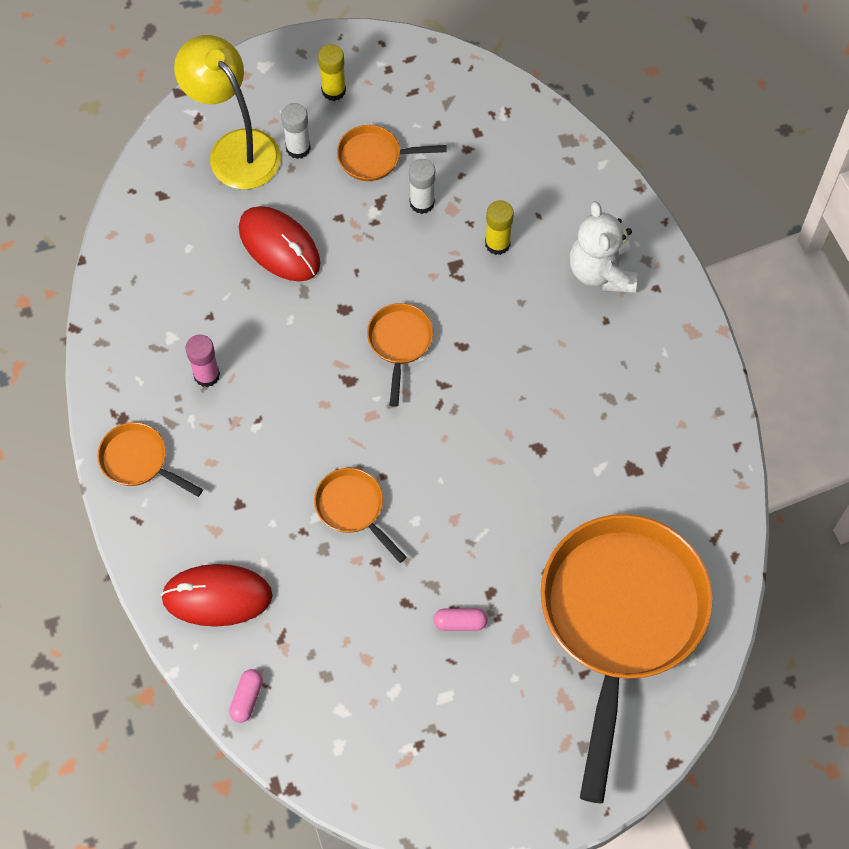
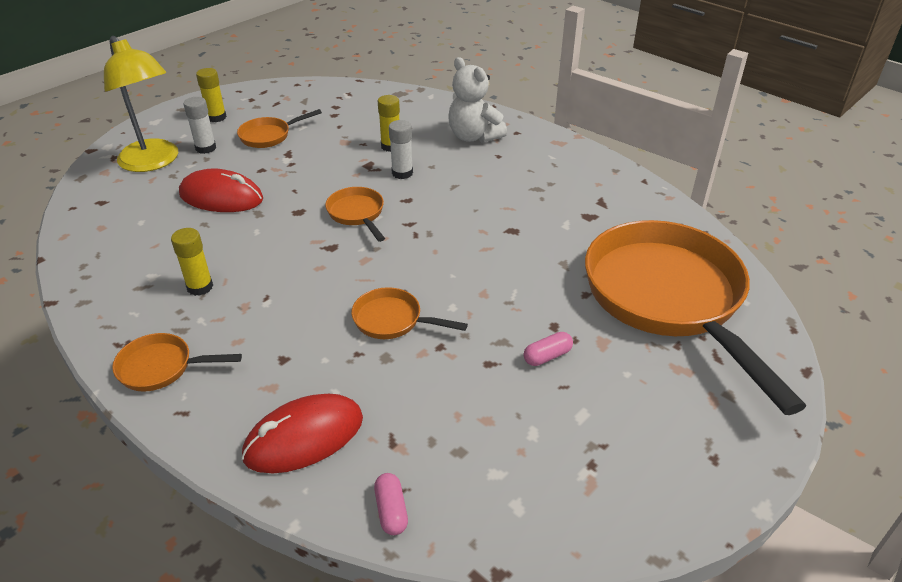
camera: 30 degrees left, 25 degrees down
(206, 375) = (200, 287): pink glue stick -> yellow glue stick
(235, 148) = (154, 162): yellow lamp -> yellow lamp turned 150 degrees counterclockwise
(422, 203) = (320, 145): white glue stick -> white glue stick (402, 173)

